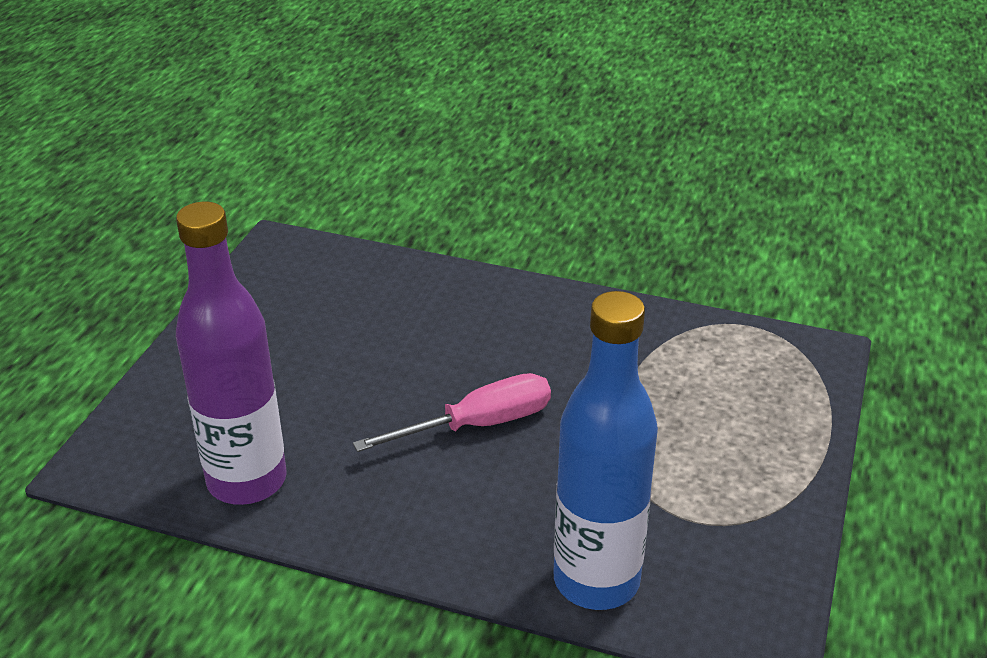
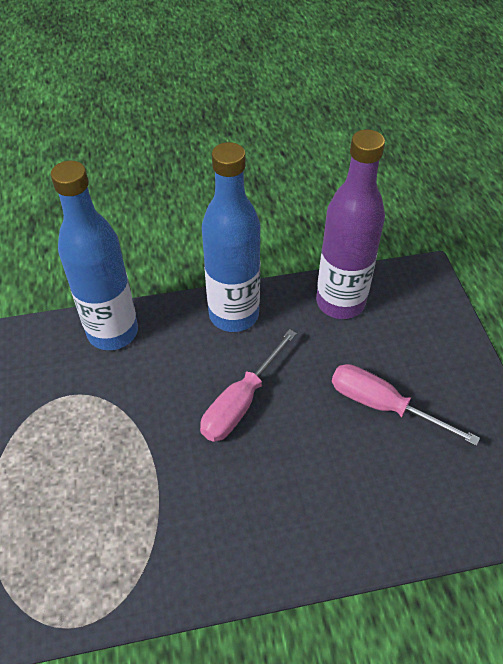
camera: 150 degrees right, 15 degrees up
(323, 359) = (383, 406): none -> pink screwdriver
(404, 528) = (234, 314): none -> blue bottle

